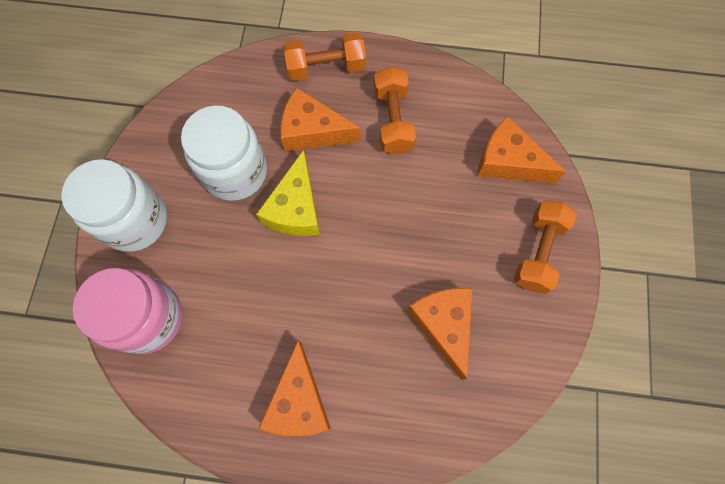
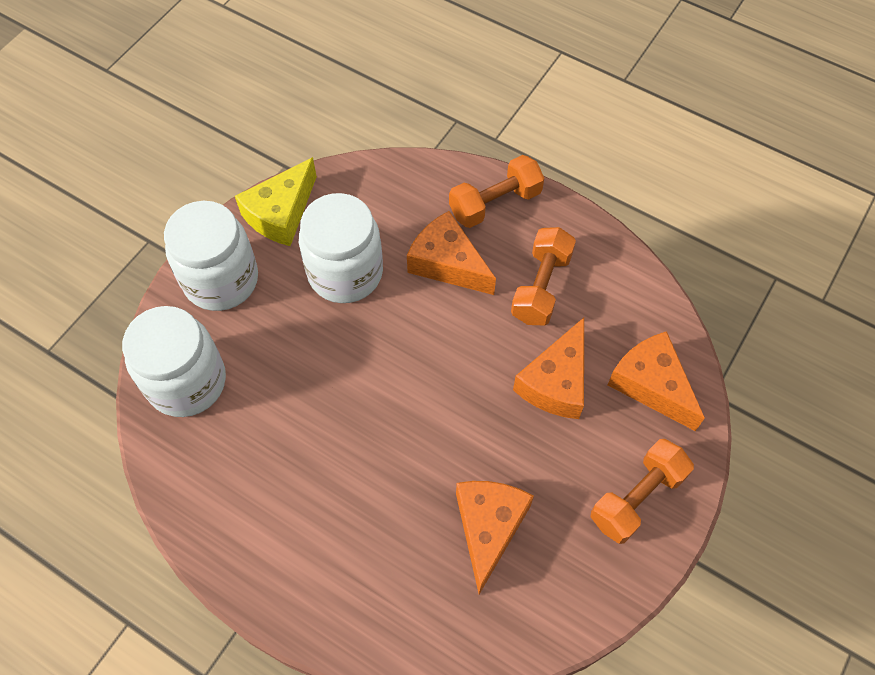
camera: 25 degrees right, 10 degrees down
(149, 318) = (187, 382): pink jar -> white jar
(295, 208) = (389, 336): yellow cheese -> yellow cheese (281, 213)
(298, 401) = (294, 534): orange cheese -> orange cheese (556, 382)
(326, 67) = (495, 203): orange dumbbell -> orange dumbbell turned 45 degrees counterclockwise

